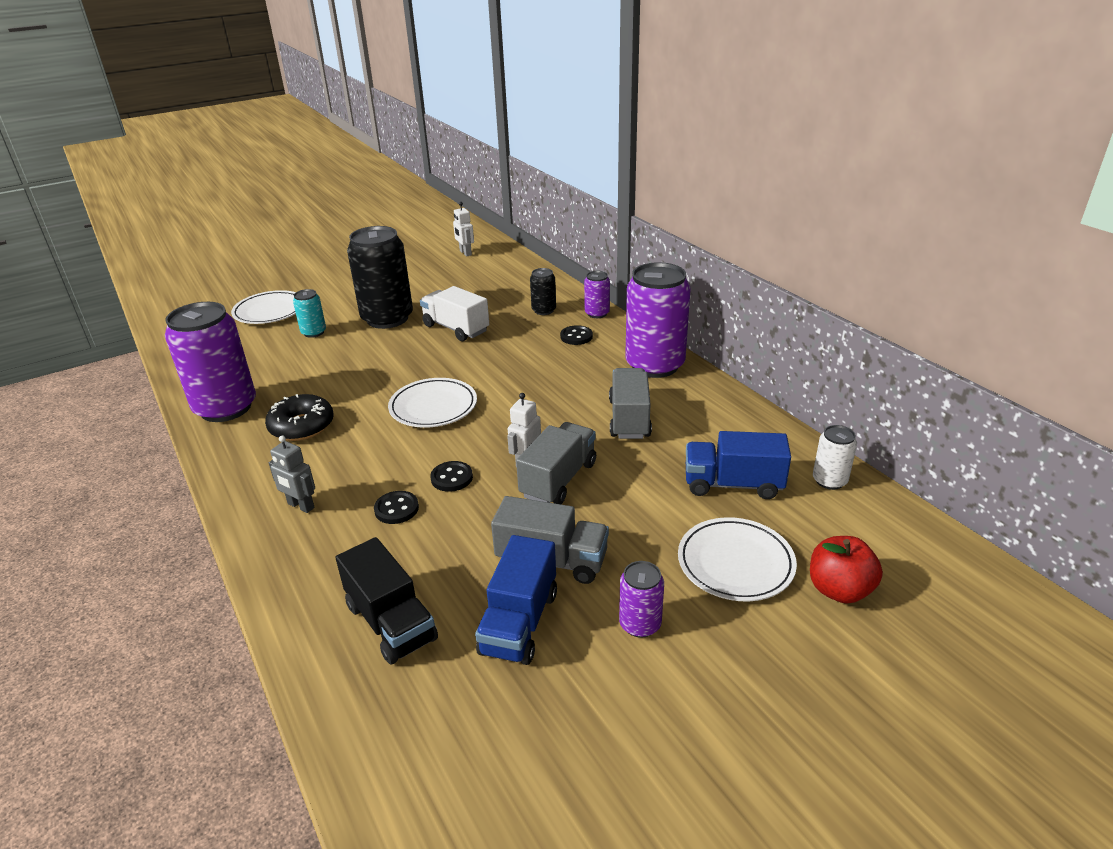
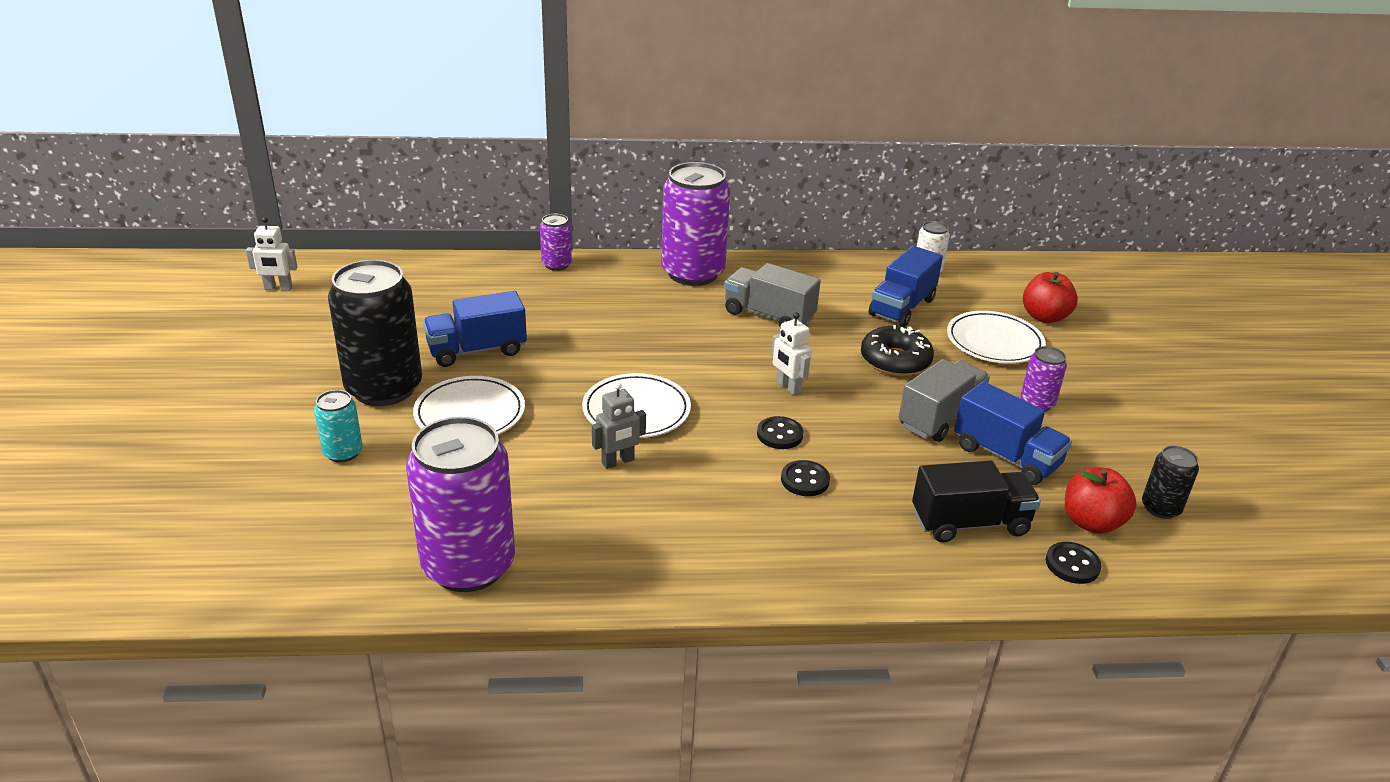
camera: 65 degrees left, 0 degrees up
(270, 311) = (215, 477): white plate -> white plate (470, 414)
(300, 506) = (749, 542): grey robot -> grey robot (618, 462)
(302, 426) = (583, 510): black donut -> black donut (895, 361)
(443, 717) = (1091, 522): none -> red apple
(456, 328) = (477, 350): white truck -> blue truck
(544, 310) = (508, 288): black can -> black can (1160, 508)
(558, 480) = (831, 379): grey truck -> none
(576, 337) = (590, 290): black button -> black button (1072, 565)

